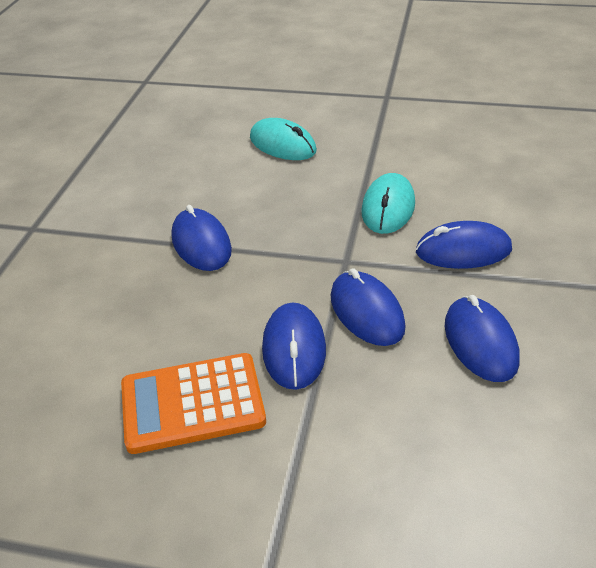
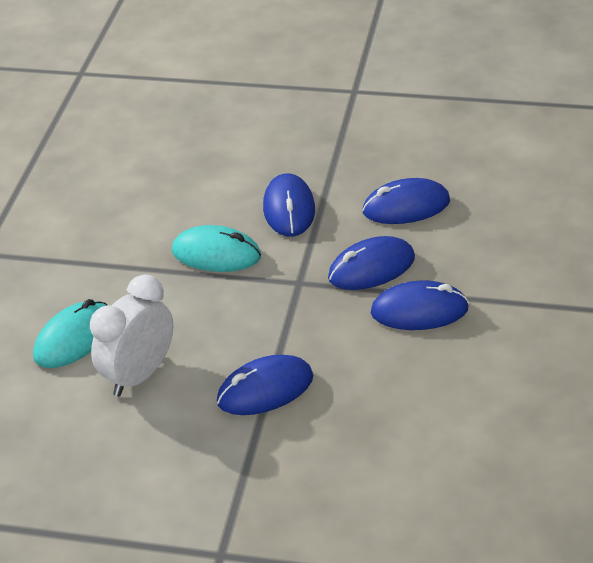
camera: 90 degrees left, 0 degrees up
(192, 403) = (488, 368): orange calculator -> none
(234, 177) = (139, 375): none -> white clock

